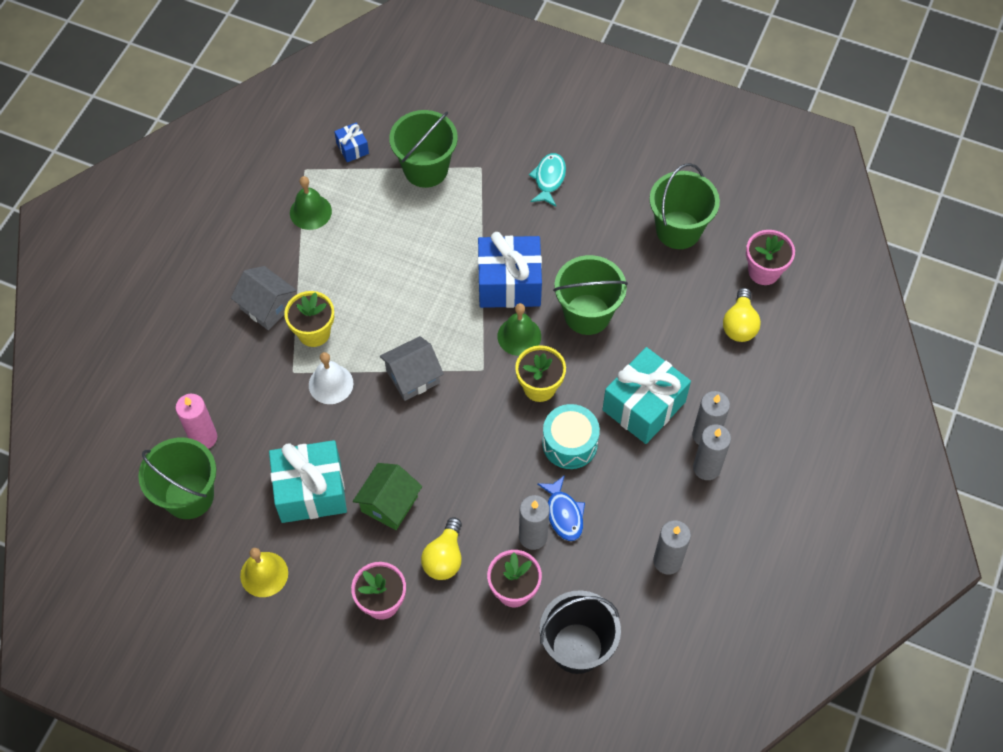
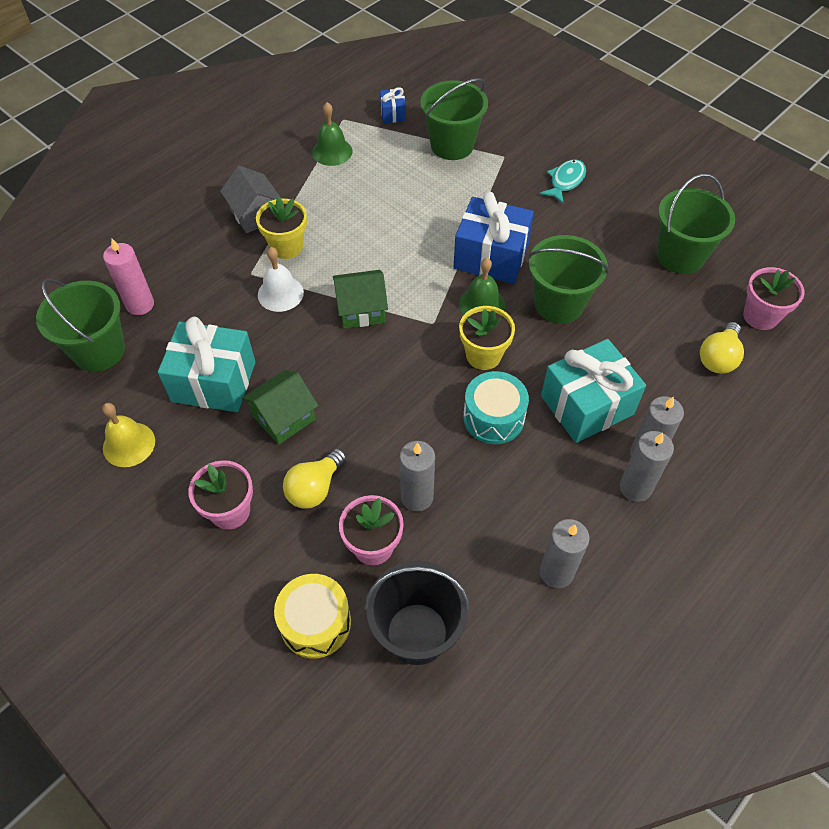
camera: 20 degrees right, 5 degrees down
(412, 377) = (361, 310): grey house -> green house
(494, 668) = (315, 623): none -> yellow drum
(563, 514) = (459, 485): blue fish -> none

